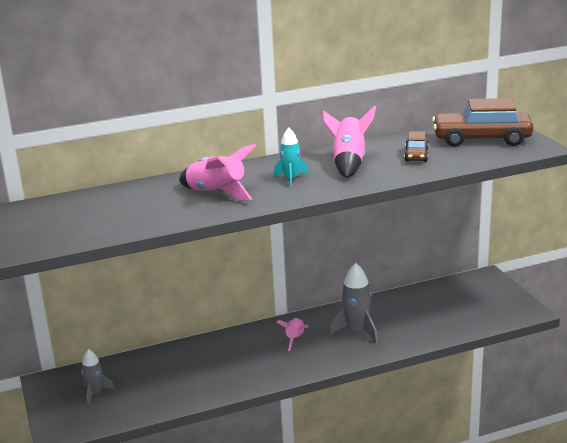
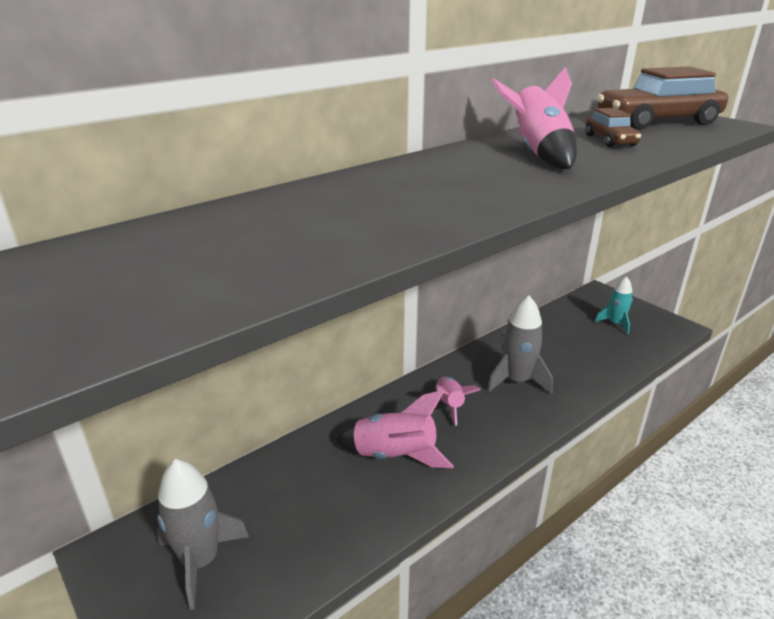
camera: 20 degrees left, 5 degrees up
(95, 393) = (201, 561): grey rocket -> grey rocket, size x1.59
(217, 193) = (391, 205): pink rocket -> pink rocket (394, 456)
(291, 178) = (483, 177): turquoise rocket -> turquoise rocket (615, 323)

